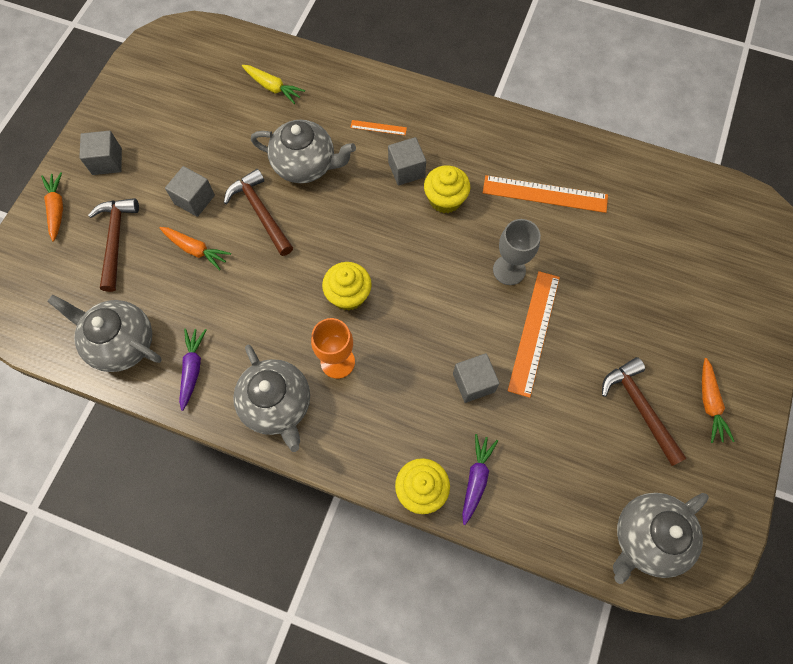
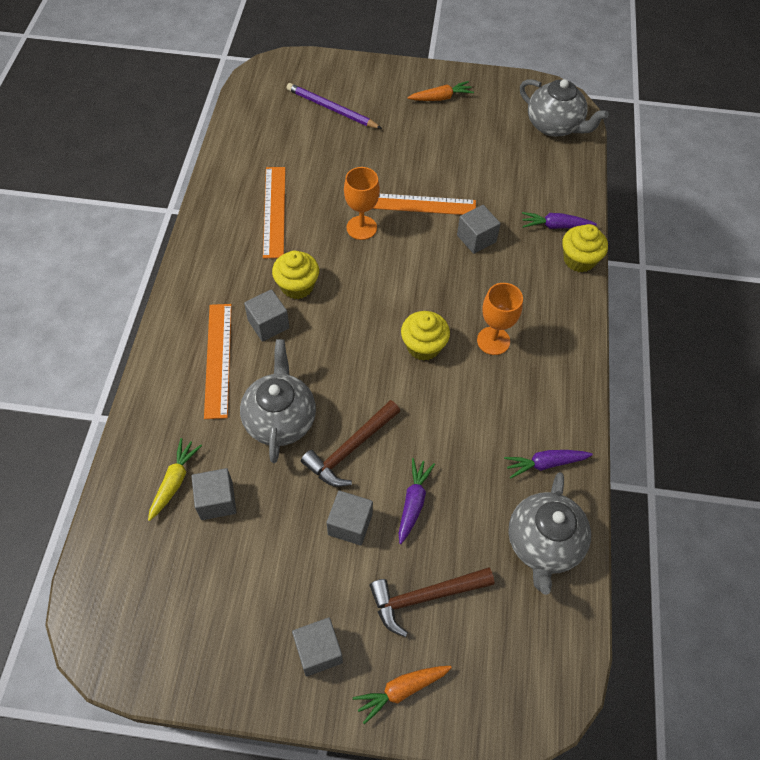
camera: 105 degrees left, 10 degrees down
(195, 250) = (413, 502): orange carrot -> purple carrot
(247, 113) = (217, 501): none -> grey cube
(277, 405) = (551, 380): grey teapot -> none
(378, 127) = (218, 359): orange ruler -> orange ruler, size x2.12
(509, 270) = (361, 228): grey goblet -> orange goblet
(640, 408) = (459, 135): brown hammer -> none
(696, 274) = (331, 109): none -> purple pencil

